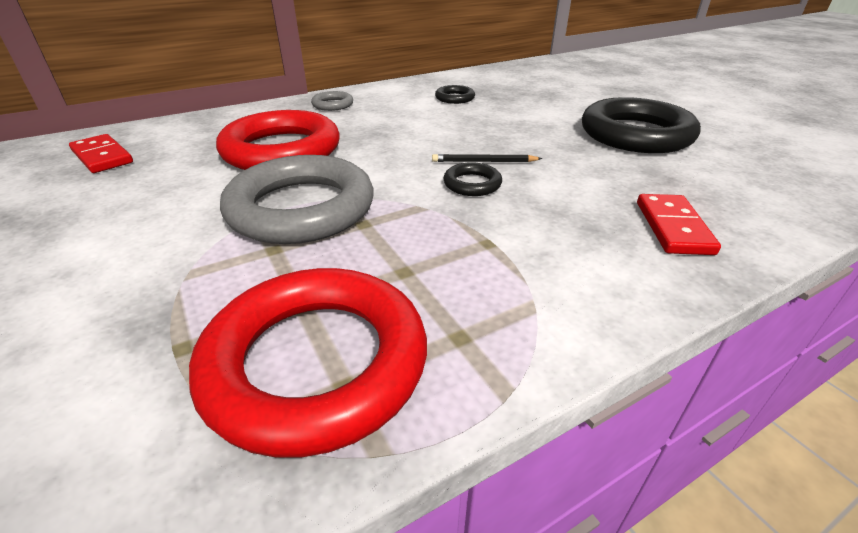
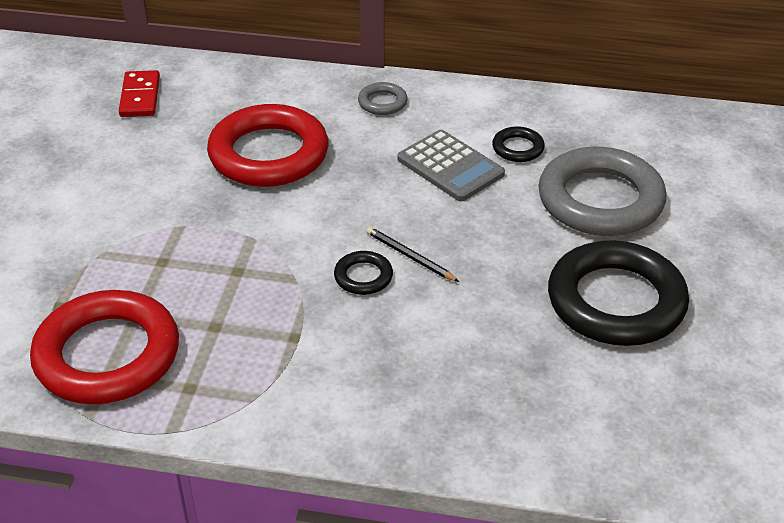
camera: 40 degrees right, 5 degrees up
(301, 208) = (215, 232): grey ring -> grey ring (600, 200)
(429, 116) = (450, 166): none -> grey calculator
(673, 227) = (447, 408): red domino -> none

